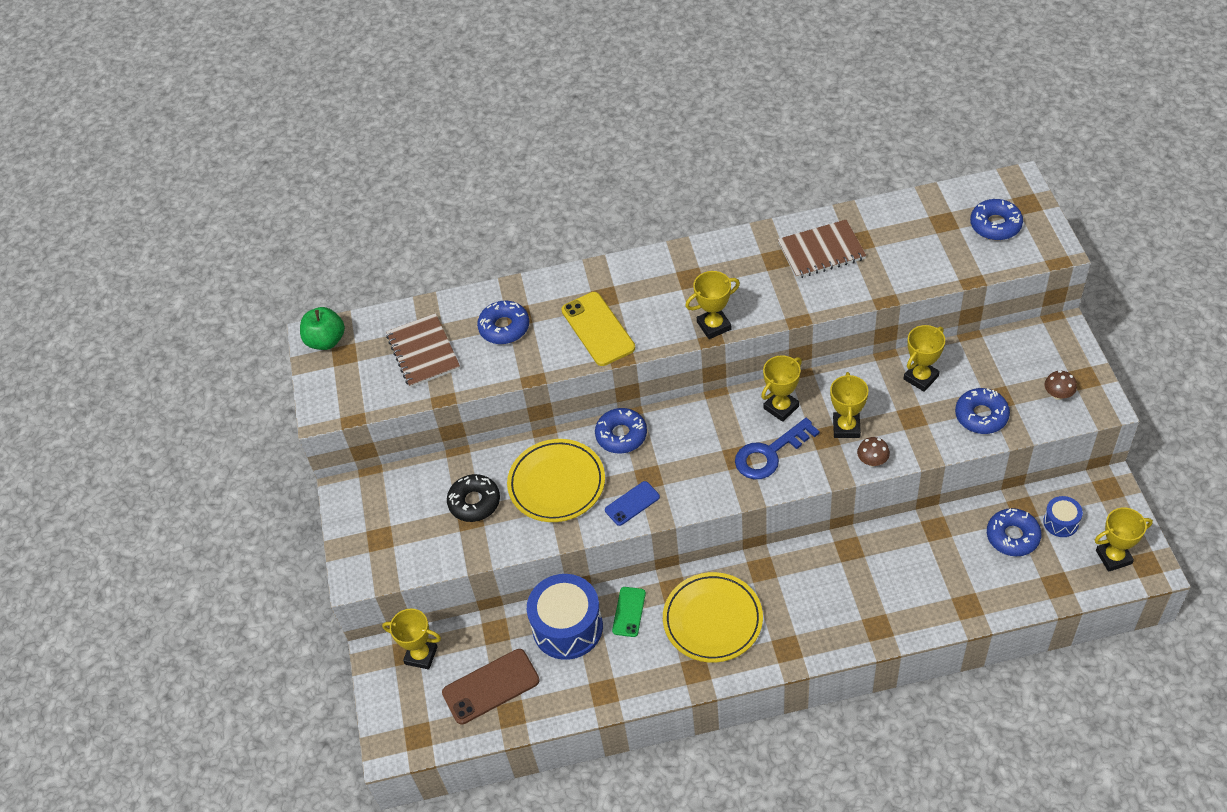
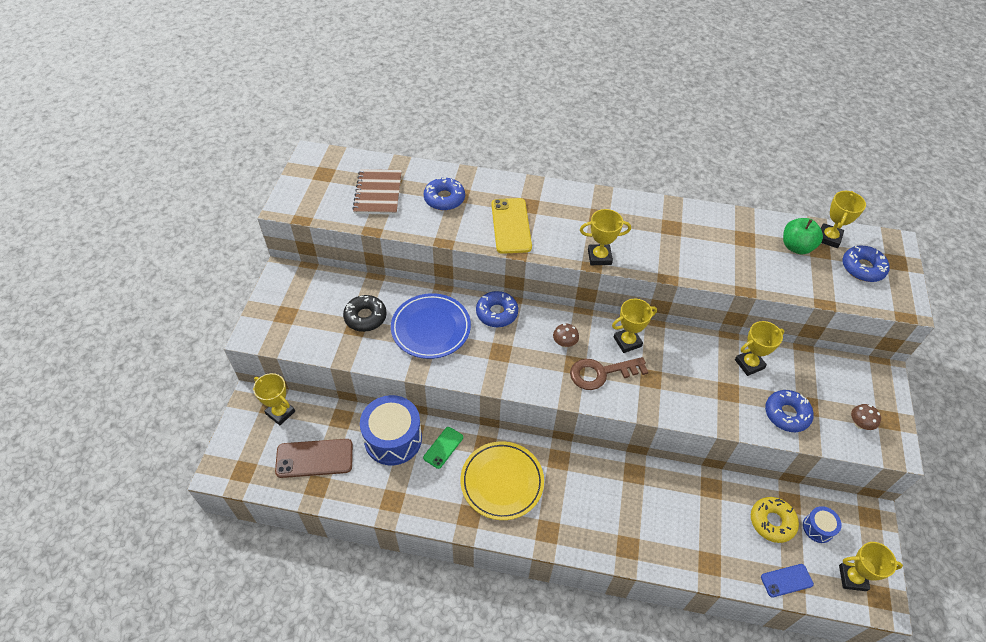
camera: 15 degrees right, 0 degrees up
(326, 341) = (317, 160): green apple -> green apple (796, 247)
(556, 483) = (431, 328): yellow plate -> blue plate
(632, 503) = (477, 366): blue phone -> blue phone (786, 580)
(769, 454) = (601, 373): blue key -> brown key
(821, 251) = (710, 235): brown notebook -> none
(846, 427) = (671, 378): yellow trophy -> yellow trophy (829, 238)
(872, 461) = (680, 413): brown mushroom -> brown mushroom (564, 343)
(1012, 536) = (772, 522): blue donut -> yellow donut

